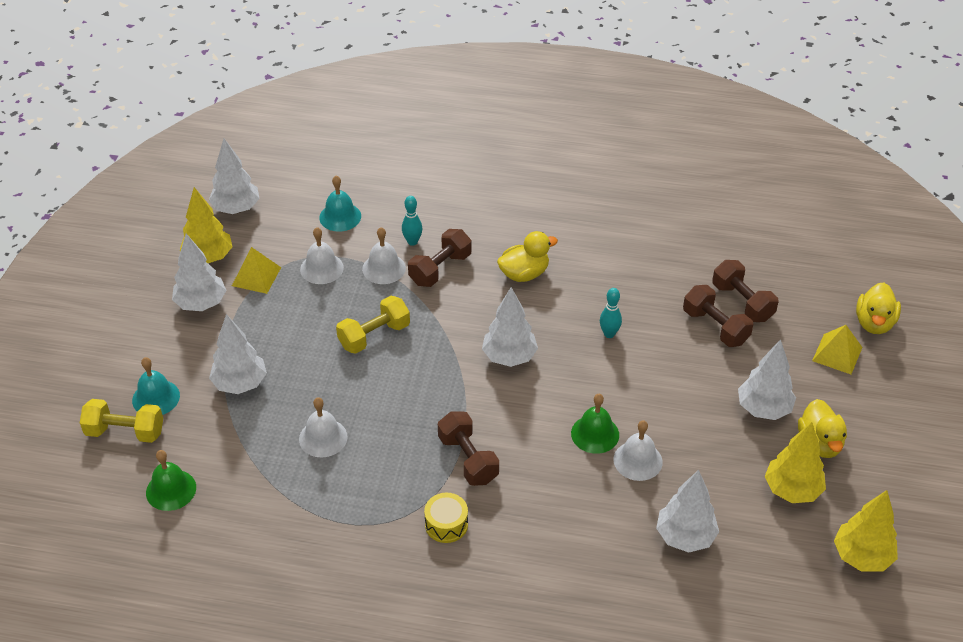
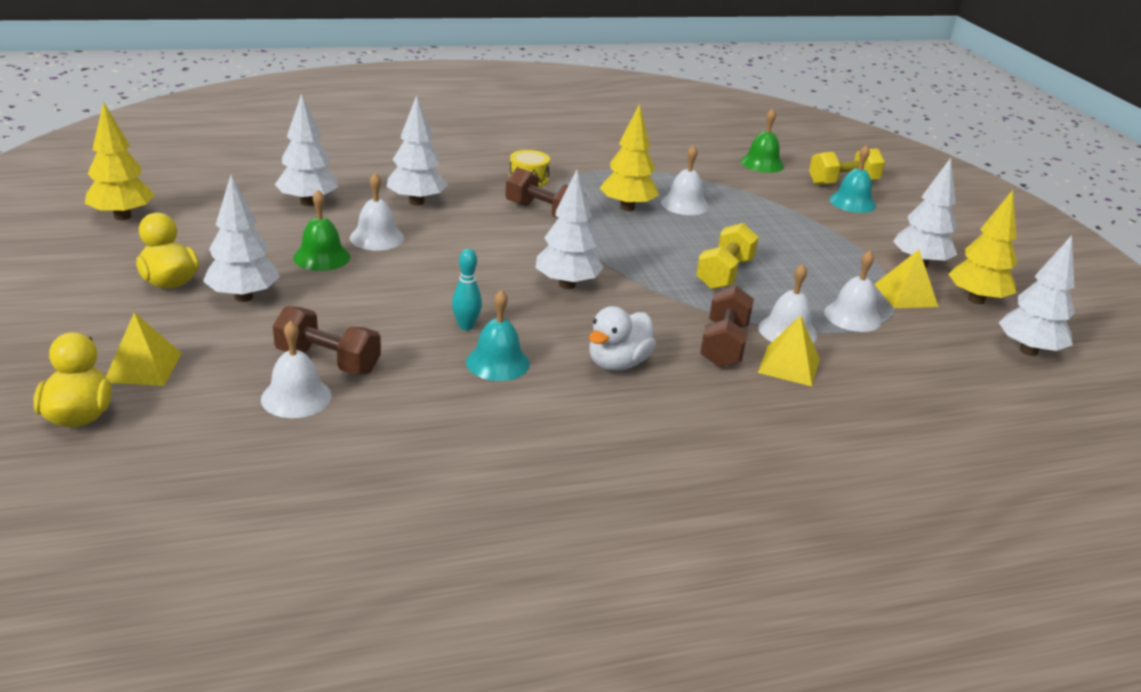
camera: 150 degrees right, 15 degrees down
(240, 384) = (798, 221): white tree -> white tree (416, 202)
(340, 217) = (907, 372): turquoise bell -> turquoise bell (497, 362)
(412, 242) = (789, 365): turquoise bowling pin -> yellow pyramid
(524, 274) = (618, 363): yellow duck -> white duck
(595, 434) = (432, 247): green bell -> green bell (321, 257)
(742, 302) = (296, 397): brown dumbbell -> white bell
(792, 490) = (201, 244): yellow tree -> yellow tree (627, 207)

